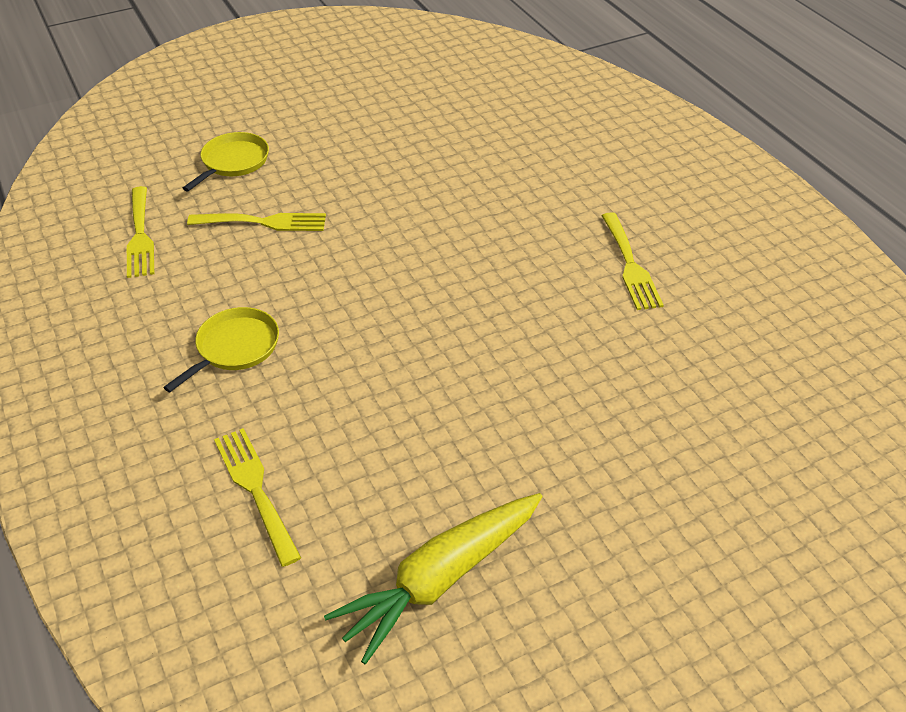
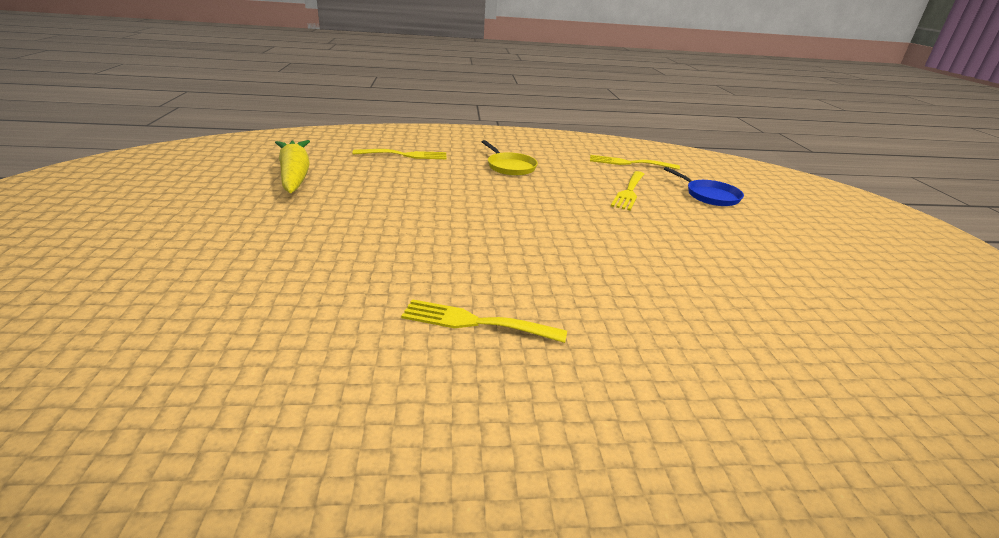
camera: 110 degrees right, 15 degrees down
(233, 162) = (710, 196): yellow pan -> blue pan

